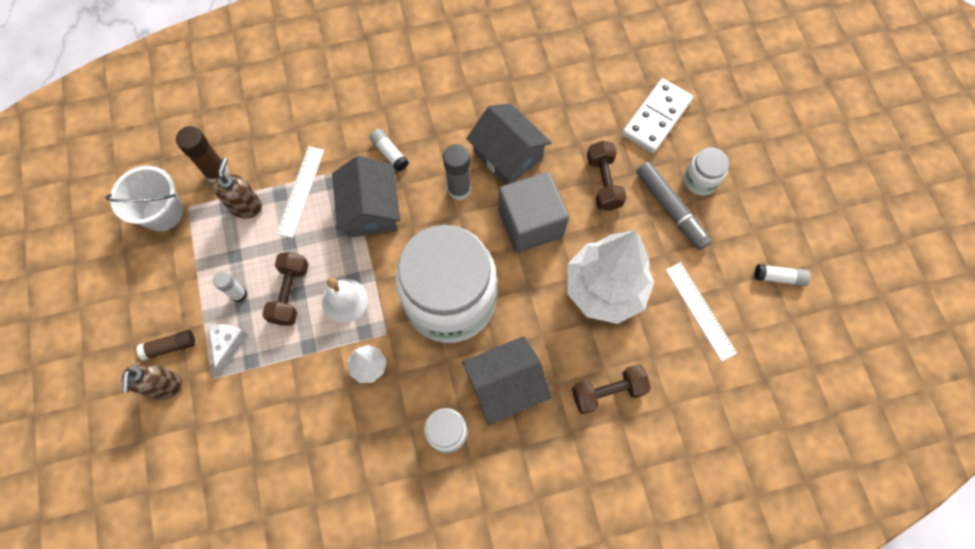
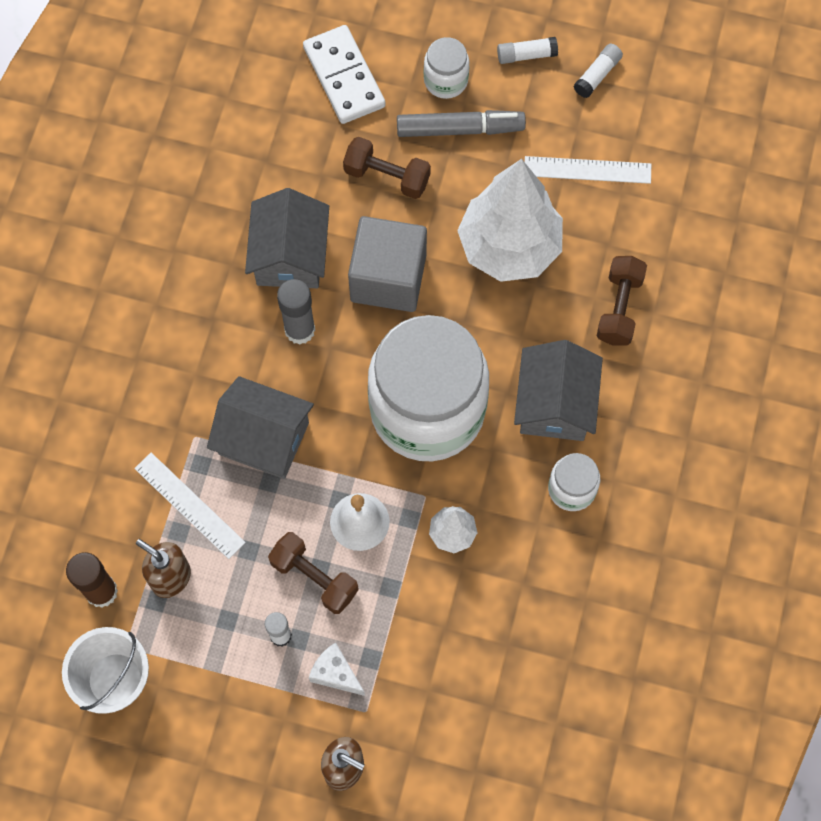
camera: 60 degrees left, 0 degrees up
(170, 346) = (299, 742): brown glue stick -> none
(389, 153) = (204, 381): white glue stick -> white glue stick (526, 55)
(508, 155) = (290, 255): grey house -> grey house turned 75 degrees counterclockwise

